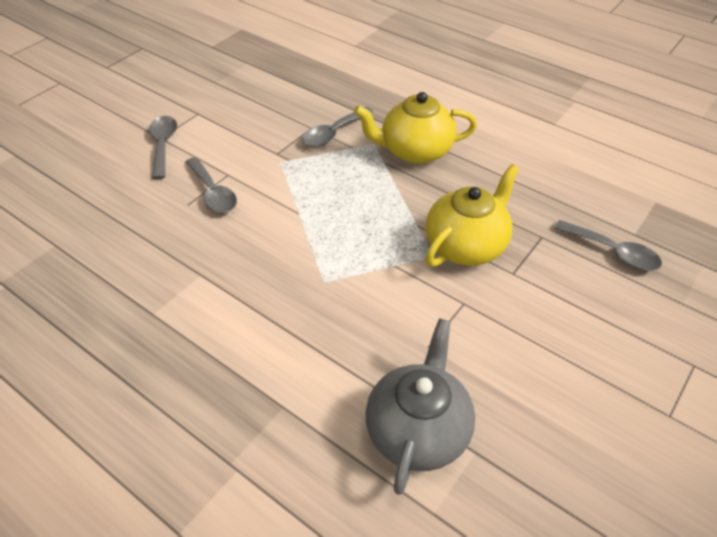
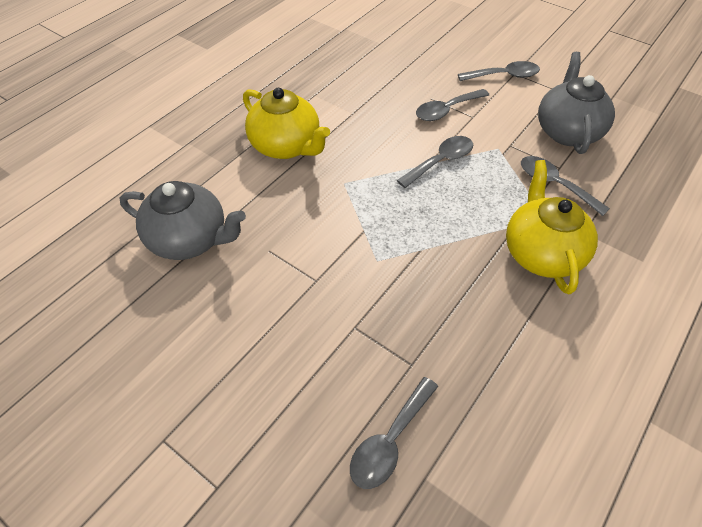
camera: 90 degrees right, 5 degrees up
(262, 116) = (567, 131): none -> grey teapot
(296, 203) = (440, 162): none -> grey spoon
(466, 246) = (392, 289): yellow teapot -> yellow teapot (286, 146)

